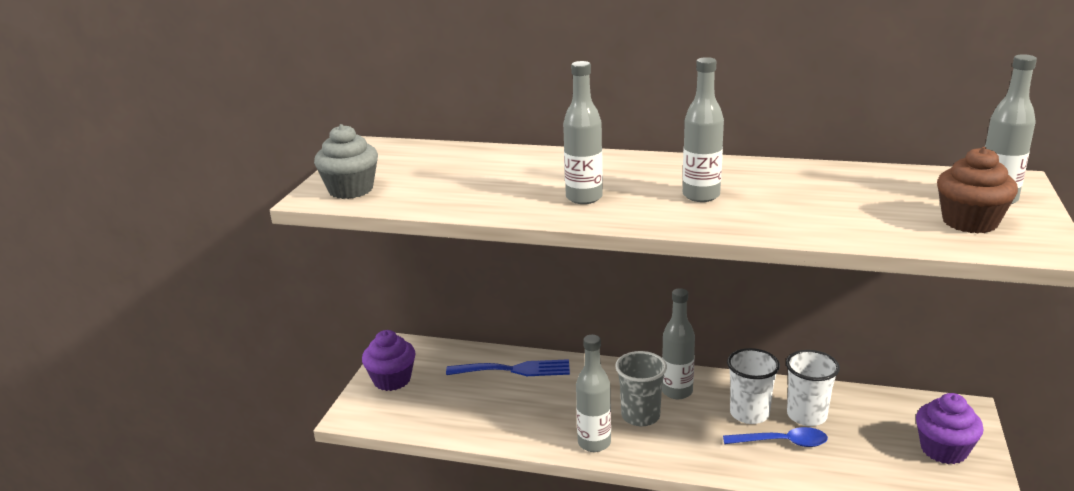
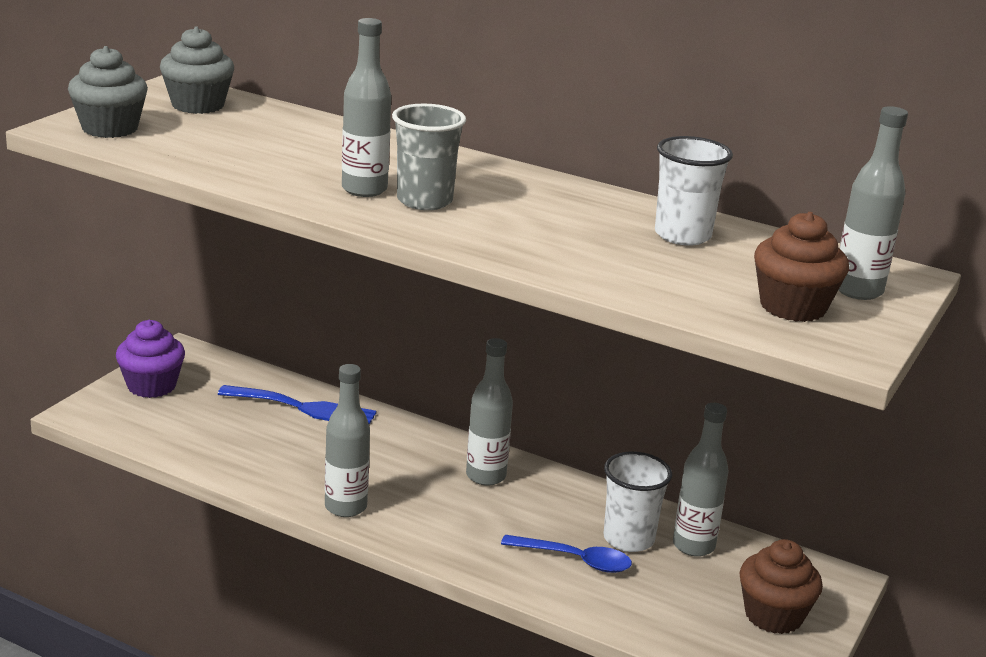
camera: 10 degrees right, 0 degrees up
(402, 157) = (198, 105): none -> grey cupcake
(640, 416) = (422, 492): grey cup -> grey cup (424, 201)
(701, 195) = (503, 215): grey bottle -> grey bottle (693, 546)
(749, 413) = (558, 520): white cup -> white cup (682, 235)
(943, 450) = (773, 615): purple cupcake -> brown cupcake

